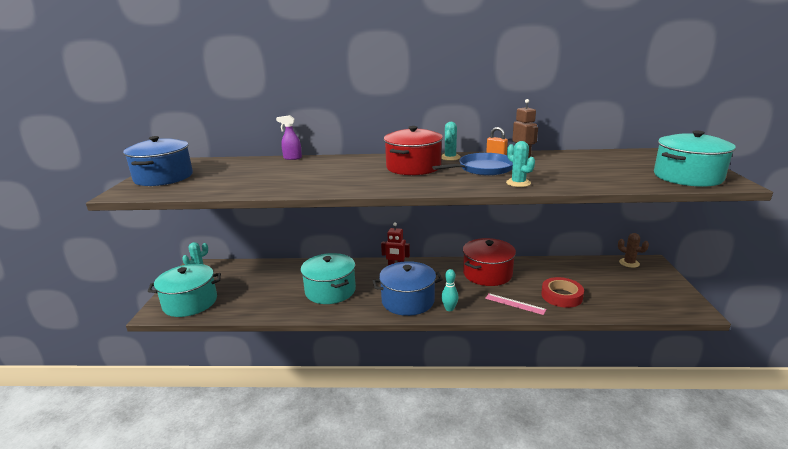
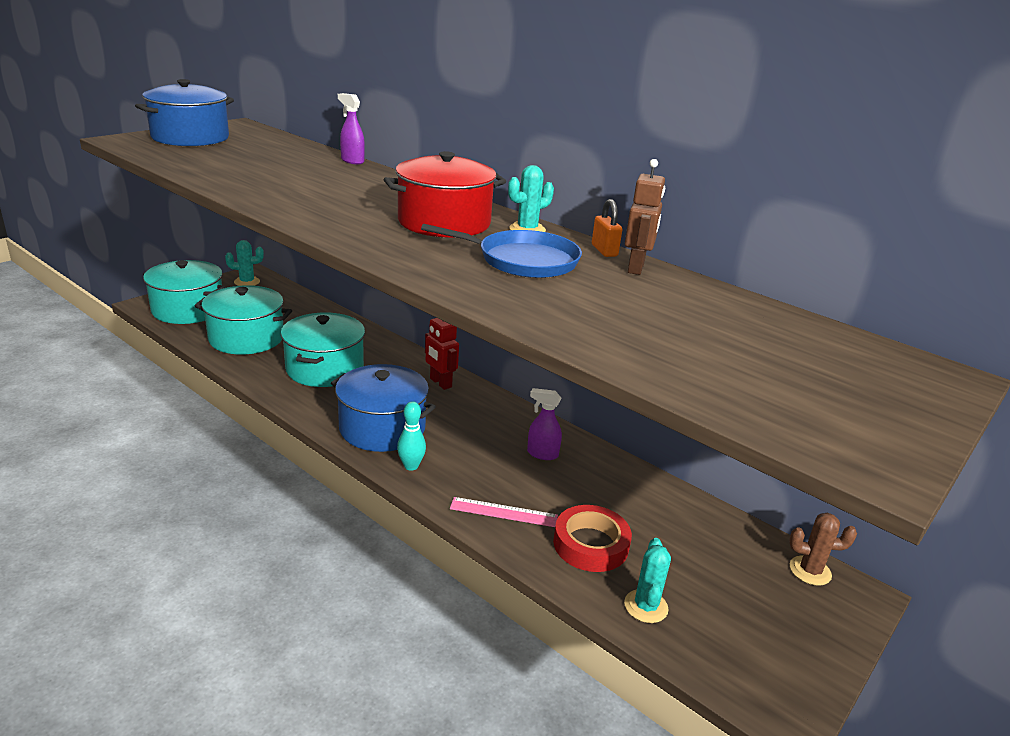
camera: 35 degrees right, 5 degrees up
(487, 274) = (542, 454): red pot -> purple spray bottle
(515, 304) = (503, 512): pink ruler -> pink ruler turned 60 degrees counterclockwise
(518, 183) = (507, 297): turquoise cactus -> turquoise cactus (646, 606)
(629, 263) = (810, 571): brown cactus -> brown cactus turned 75 degrees counterclockwise
(687, 177) = (821, 418): turquoise pot -> turquoise pot (246, 338)

